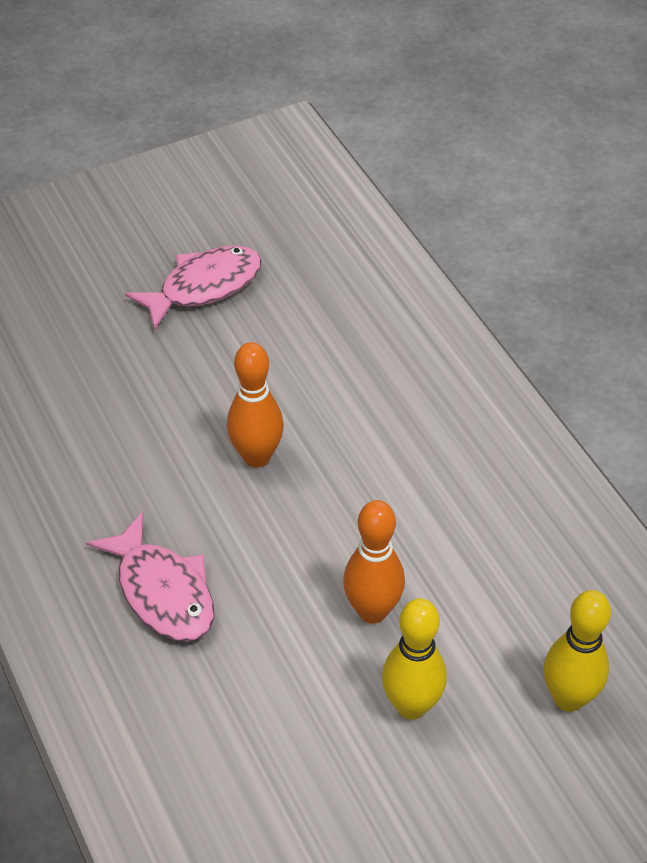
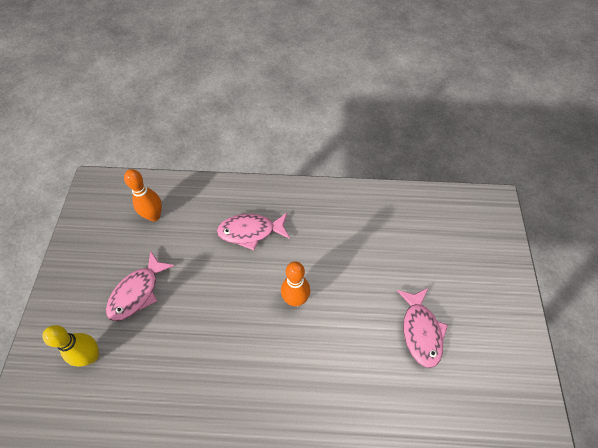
camera: 120 degrees right, 10 degrees up
(372, 611) = (187, 302): orange bowling pin -> orange bowling pin (154, 216)
(411, 706) = (137, 292): yellow bowling pin -> pink fish

